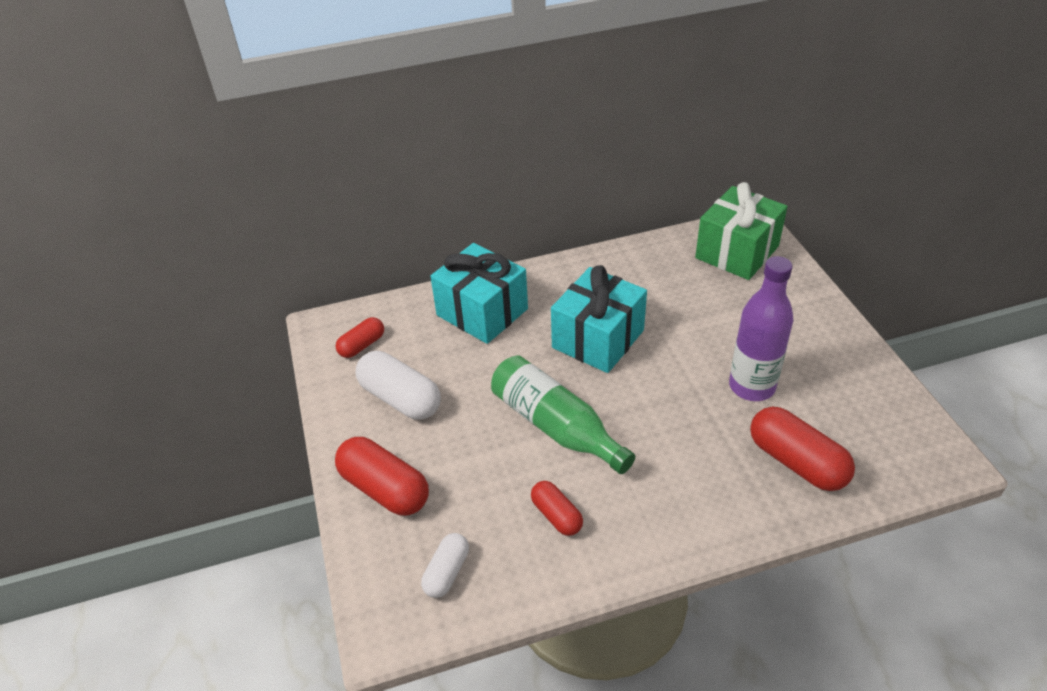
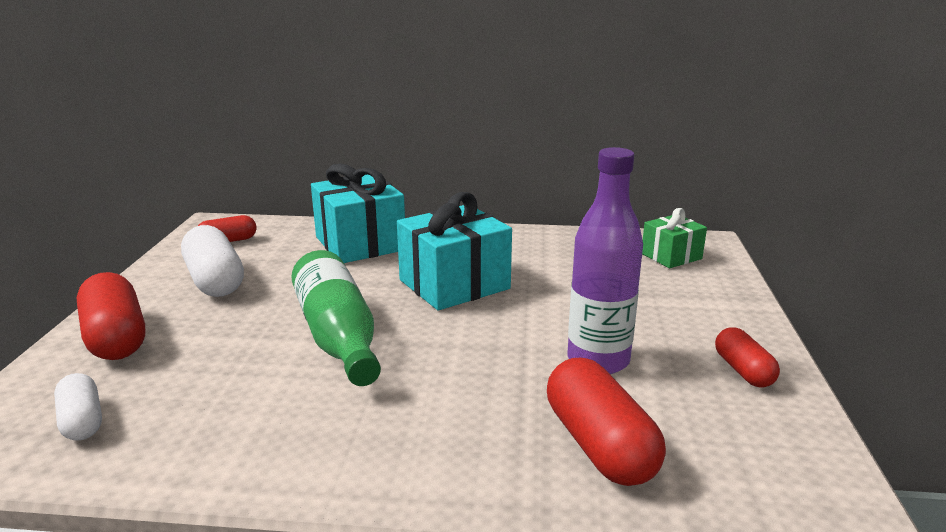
camera: 20 degrees right, 20 degrees down
(447, 572) = (82, 421): white capsule -> white capsule turned 75 degrees counterclockwise
(556, 515) = (253, 408): red capsule -> red capsule (743, 371)
(737, 252) = (671, 256): green gift -> green gift, size x0.57

